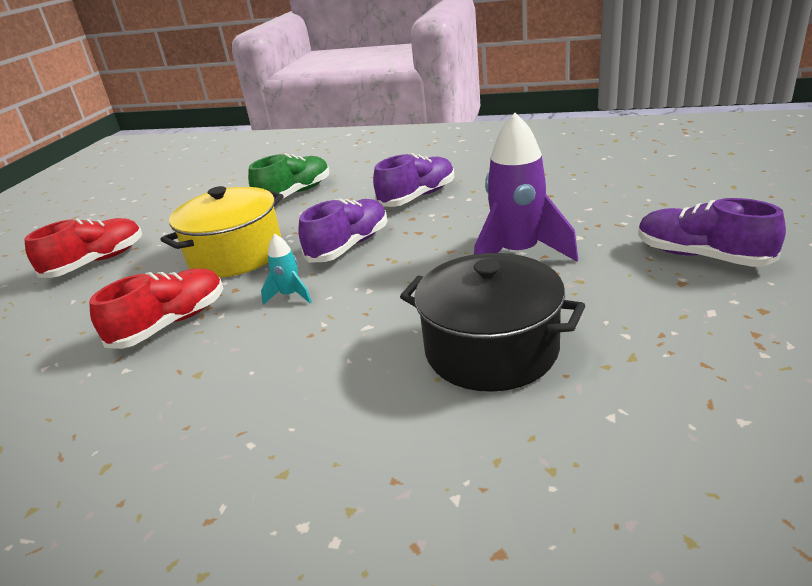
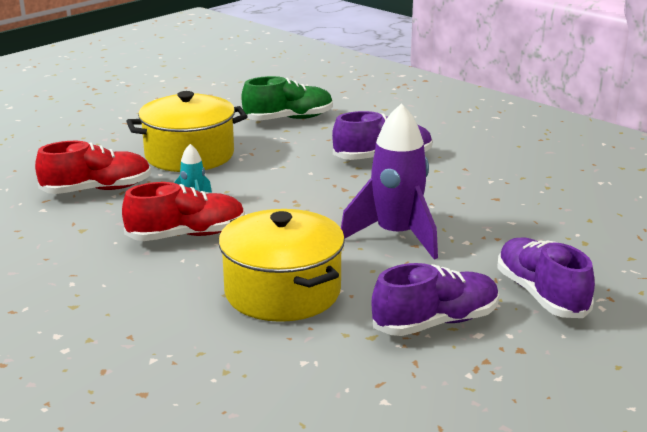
camera: 25 degrees right, 5 degrees down
(96, 262) = (90, 124): red shoe -> red shoe (186, 235)
(349, 246) = (278, 180): purple shoe -> purple shoe (435, 323)
(491, 349) = (282, 292): black pot -> yellow pot

